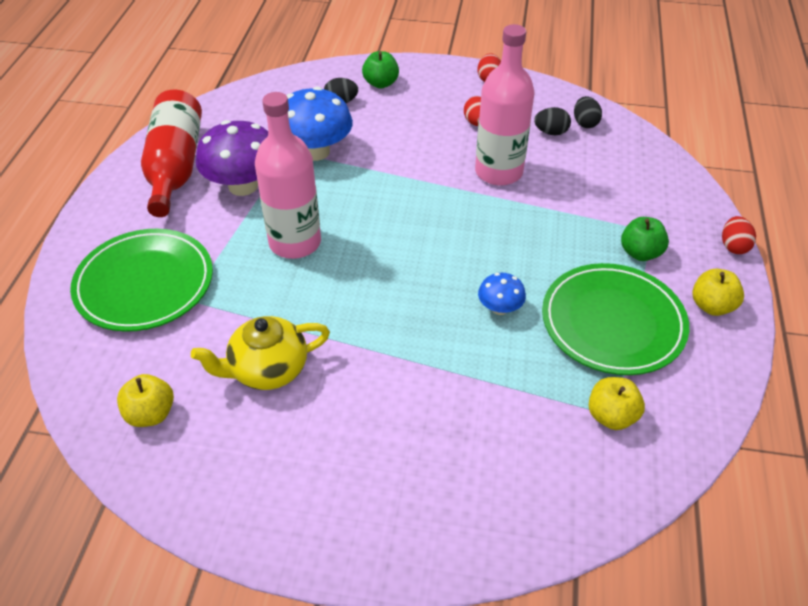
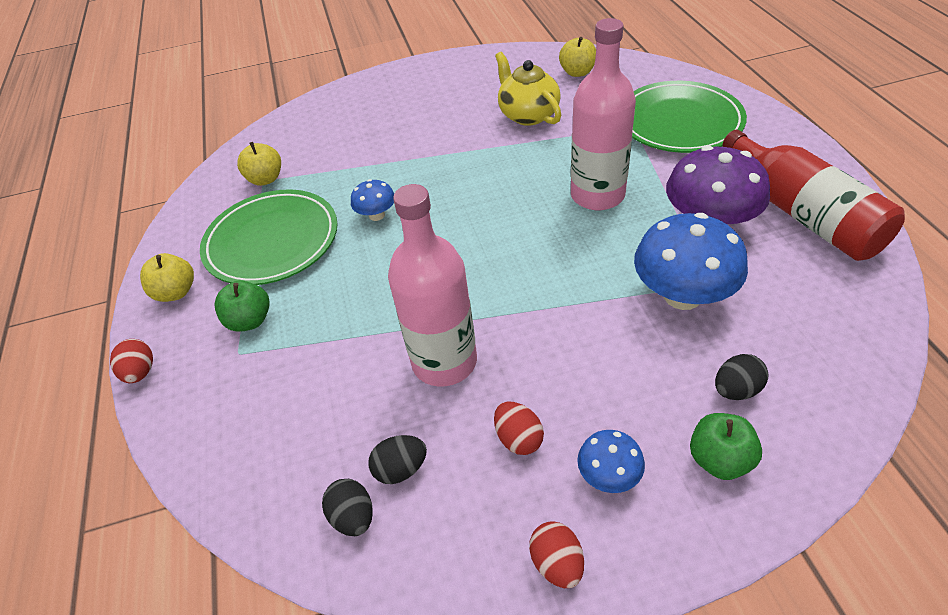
camera: 160 degrees right, 0 degrees up
(267, 370) = (528, 115): yellow teapot -> yellow teapot turned 75 degrees counterclockwise
(440, 95) = (608, 475): none -> blue mushroom

